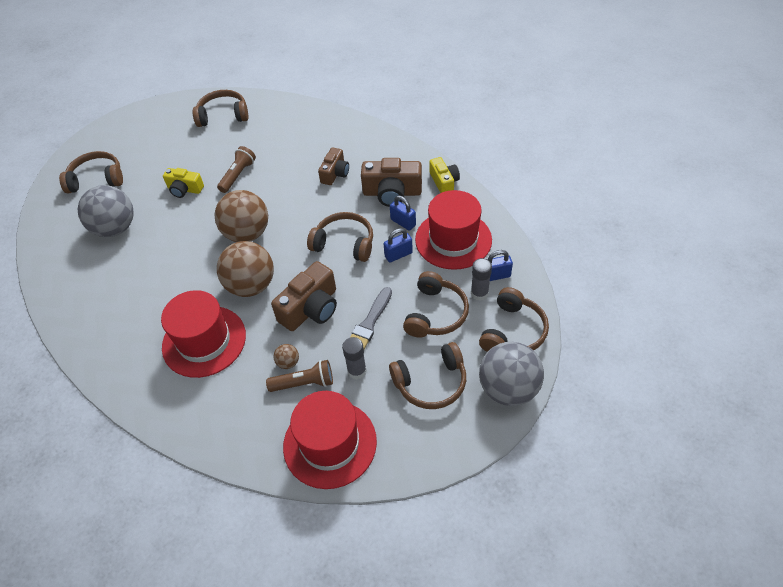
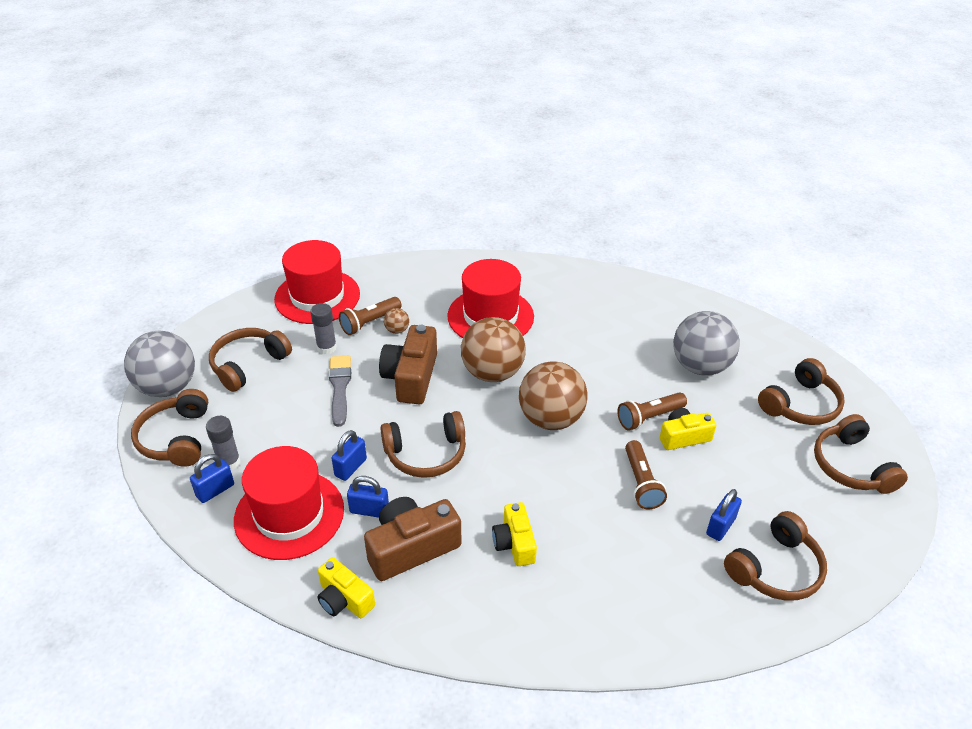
camera: 145 degrees right, 10 degrees down
(189, 209) = (649, 417): none -> brown flashlight
(224, 140) = (720, 526): none -> blue padlock
(335, 173) = (514, 543): brown camera -> yellow camera
(435, 313) = (272, 423): brown headphones -> brown headphones (851, 466)

